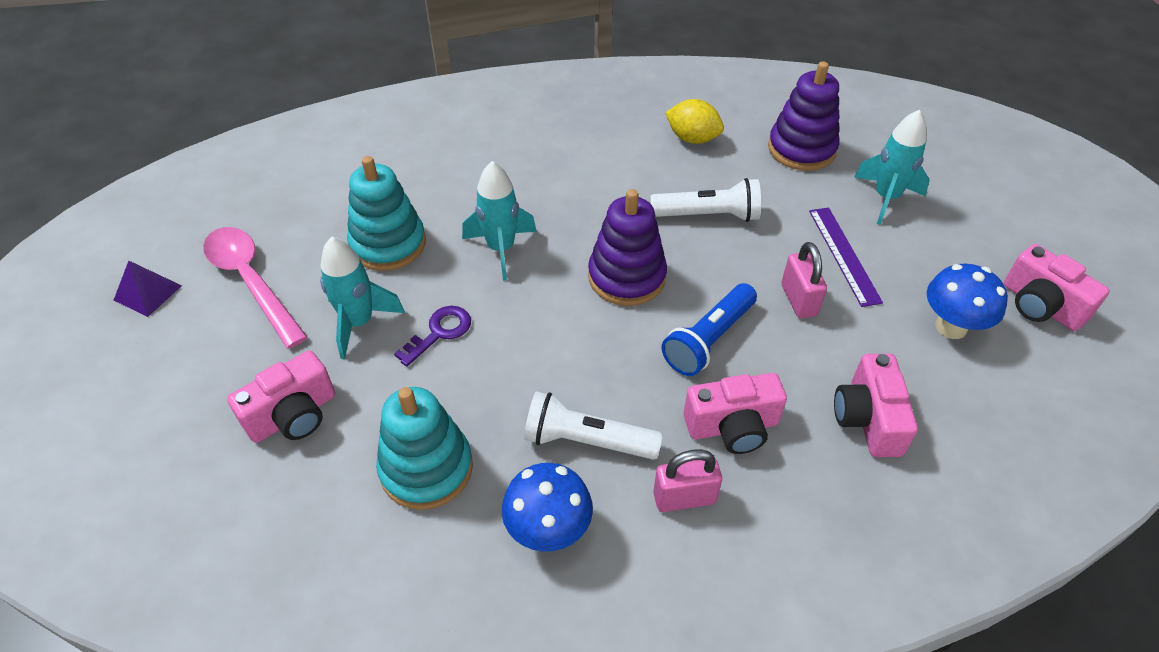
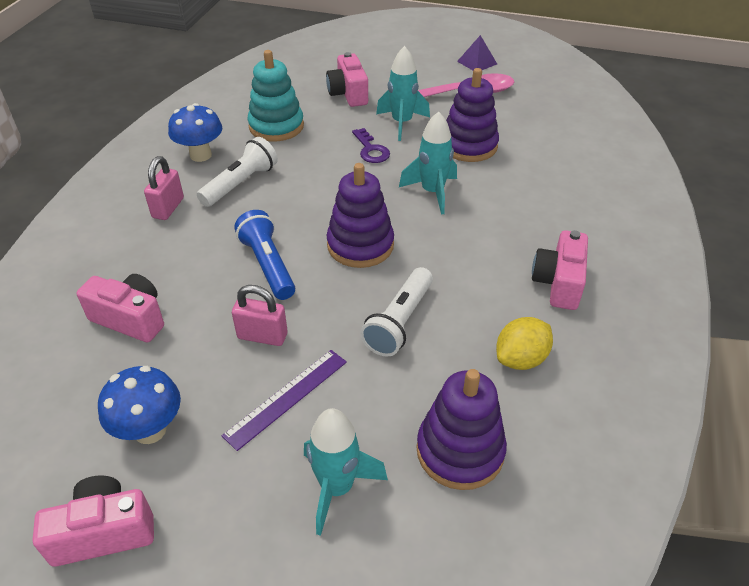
camera: 115 degrees right, 5 degrees down
(388, 244) = (469, 146): turquoise stacking toy -> purple stacking toy
(732, 427) = (191, 247): pink camera -> pink camera (558, 283)
(843, 255) = (286, 397): purple ruler -> purple ruler turned 60 degrees counterclockwise

